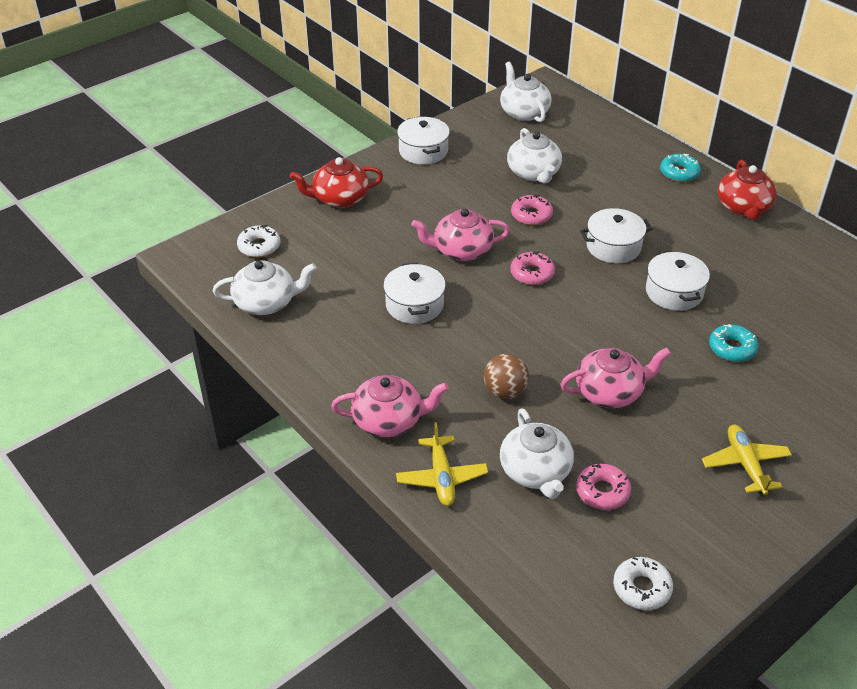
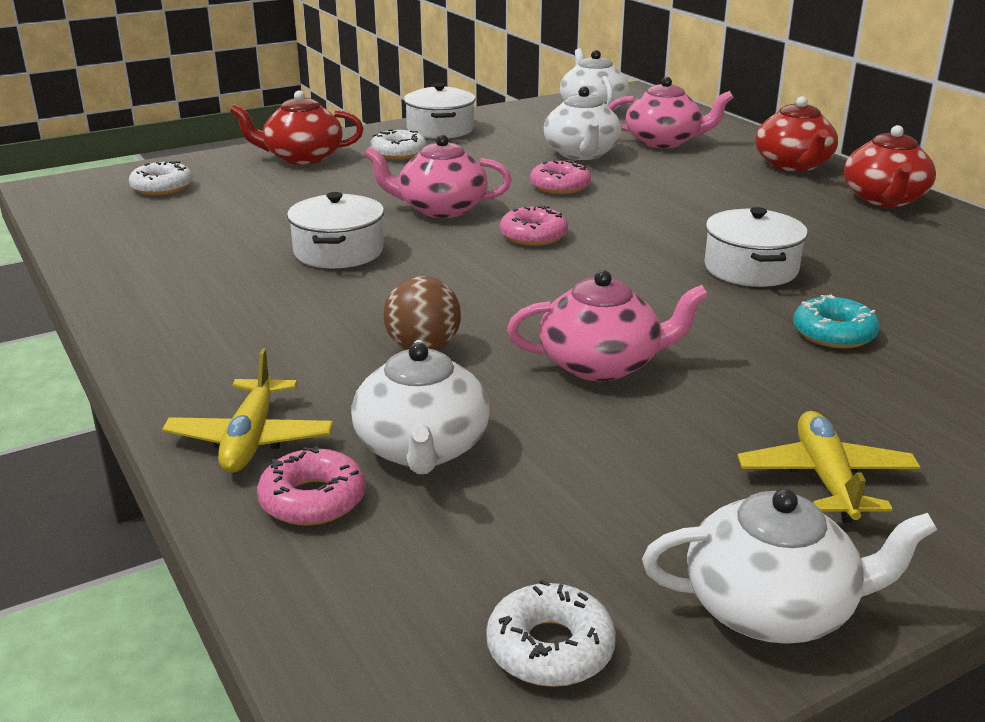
camera: 10 degrees right, 15 degrees down
(266, 303) = (127, 234): white teapot -> white teapot (772, 608)
(389, 420) = (212, 363): pink teapot -> pink teapot (664, 141)
(405, 185) = (398, 153): none -> white donut
(602, 492) = (533, 488): pink donut -> pink donut (313, 499)
(613, 247) = (670, 220): white pot -> none
(679, 173) = (793, 165): turquoise donut -> red teapot

